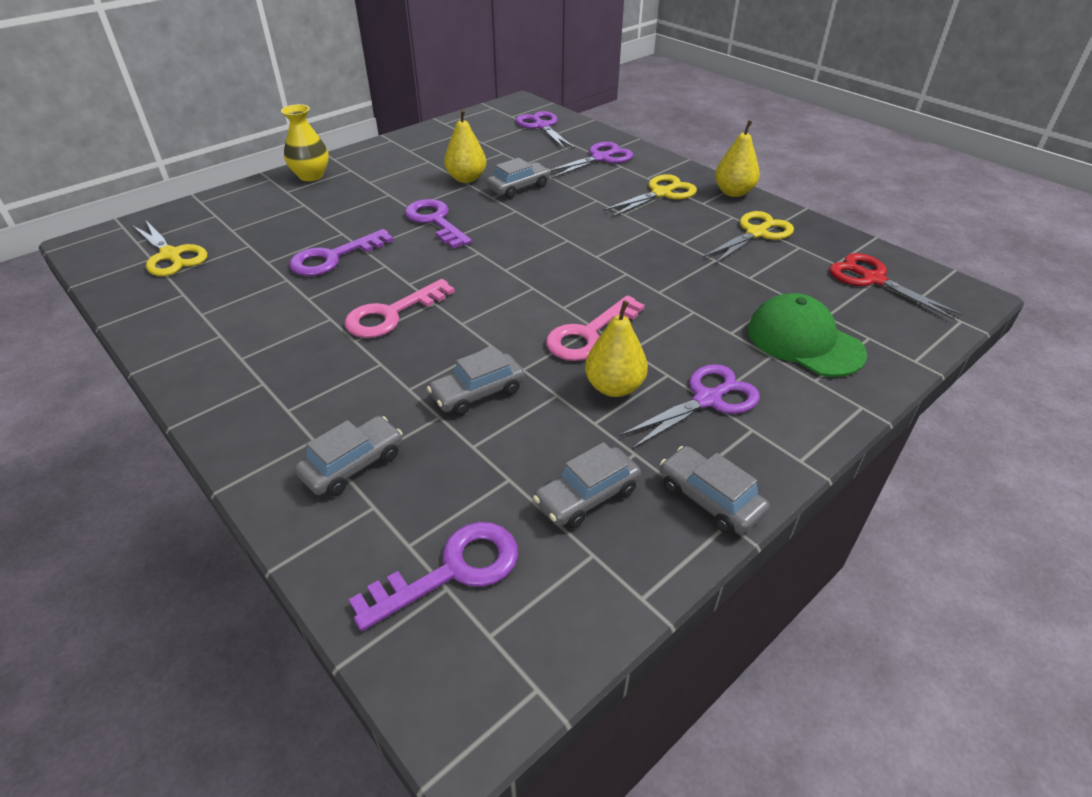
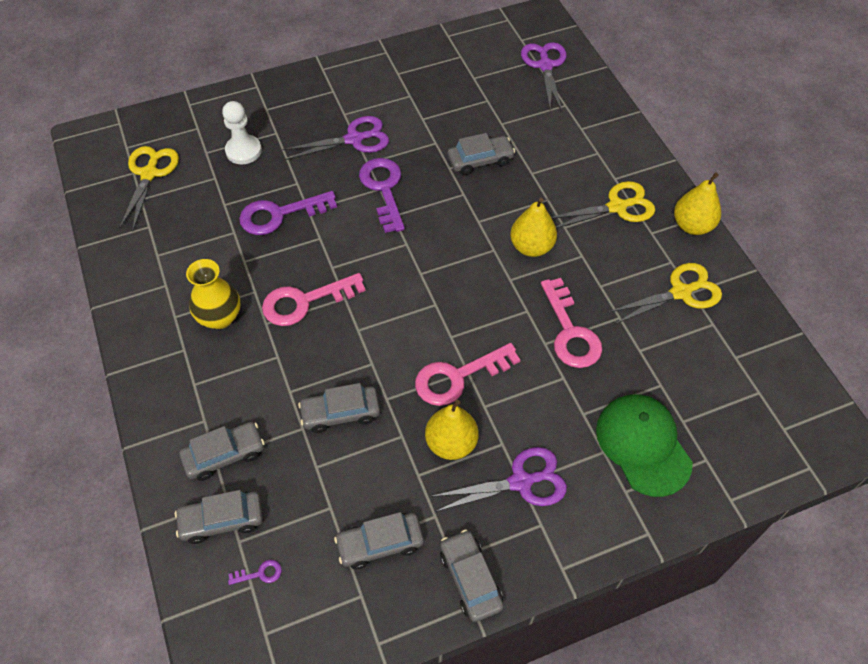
camera: 20 degrees right, 15 degrees up
(171, 255) = (149, 174): yellow scissors -> yellow scissors turned 150 degrees counterclockwise
(274, 222) = (243, 151): none -> white pawn
(311, 176) = (294, 91): yellow vase -> yellow vase (220, 317)
(377, 530) = (222, 520): none -> grey car
(452, 571) = (260, 573): purple key -> purple key, size x0.42
(466, 179) = (436, 133): yellow pear -> yellow pear (531, 247)
(600, 158) = (582, 135): purple scissors -> purple scissors (354, 139)
(677, 278) = (570, 332): none -> pink key
(872, 279) = (758, 389): red scissors -> none

